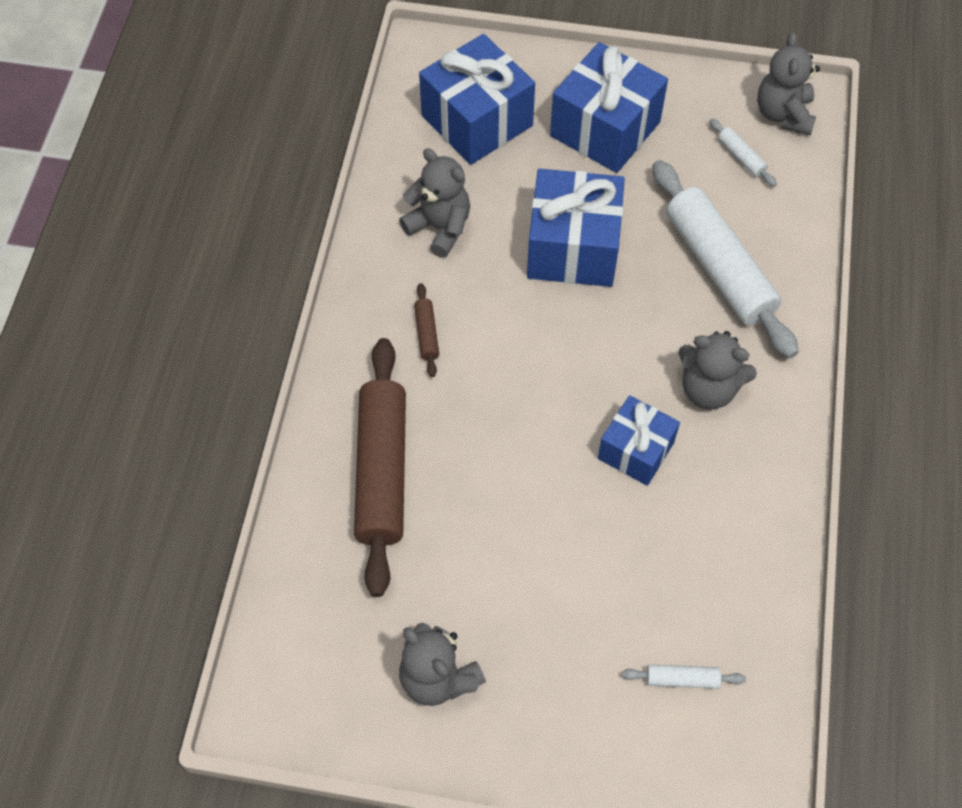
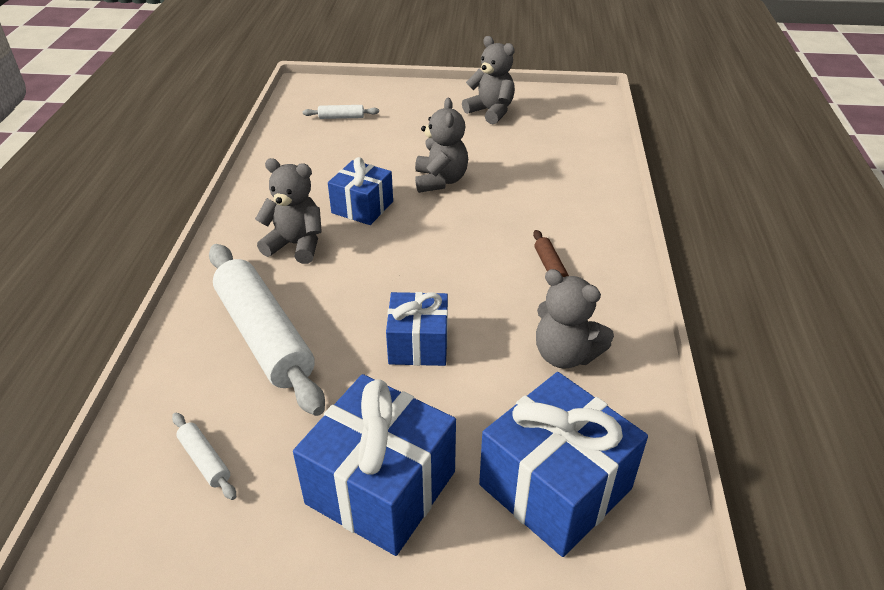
camera: 175 degrees right, 20 degrees down
(382, 471) = (557, 187): brown rolling pin -> none
(573, 248) = (418, 344): blue gift -> blue gift, size x0.62
(783, 114) = (124, 530): grey teddy bear -> grey teddy bear (440, 181)

